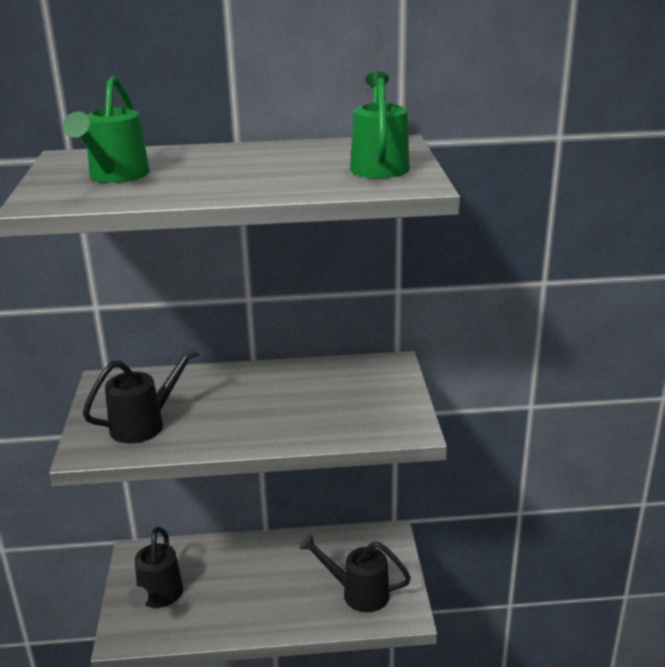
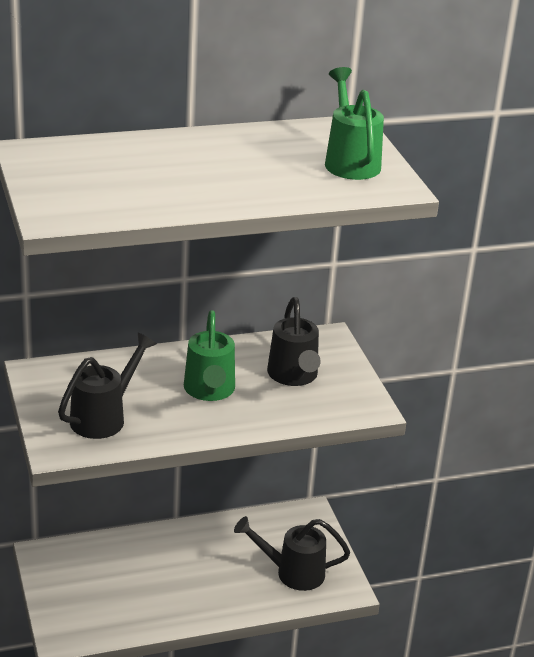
camera: 15 degrees left, 5 degrees up
(115, 176) = (102, 180): green watering can -> green watering can (209, 391)
(158, 597) = (85, 595): black watering can -> black watering can (293, 376)

